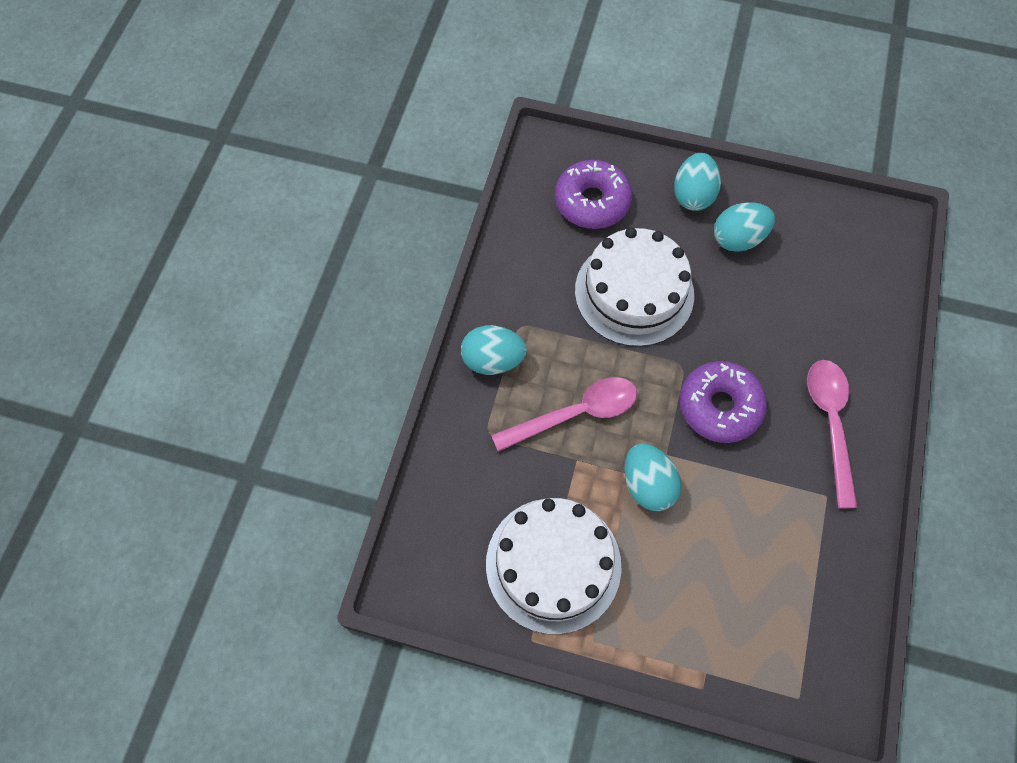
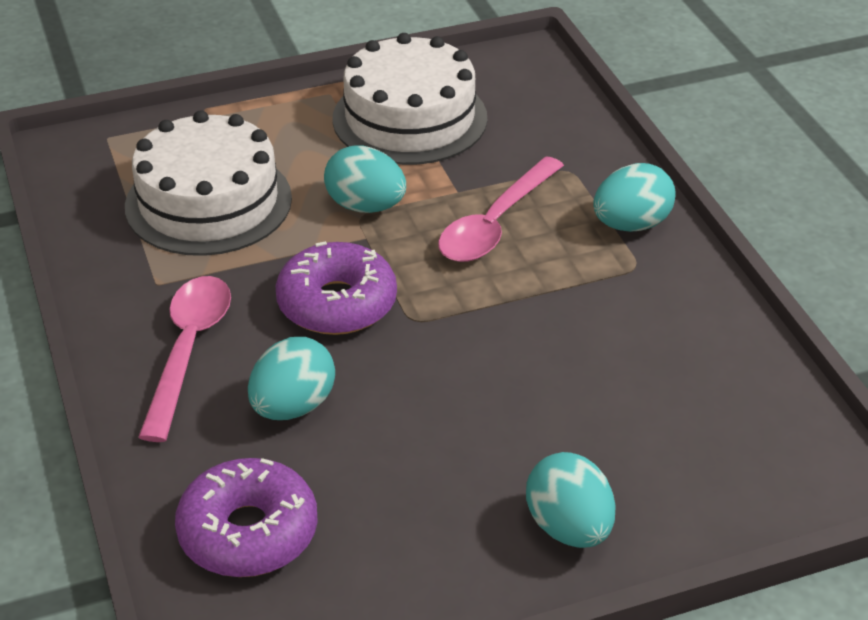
camera: 145 degrees right, 25 degrees down
(592, 202) = (698, 441): purple donut -> purple donut (248, 532)
(634, 292) = (538, 364): white cake -> white cake (208, 202)
(738, 239) = (454, 501): turquoise egg -> turquoise egg (293, 406)
(830, 423) = (188, 350): pink spoon -> pink spoon turned 135 degrees counterclockwise

